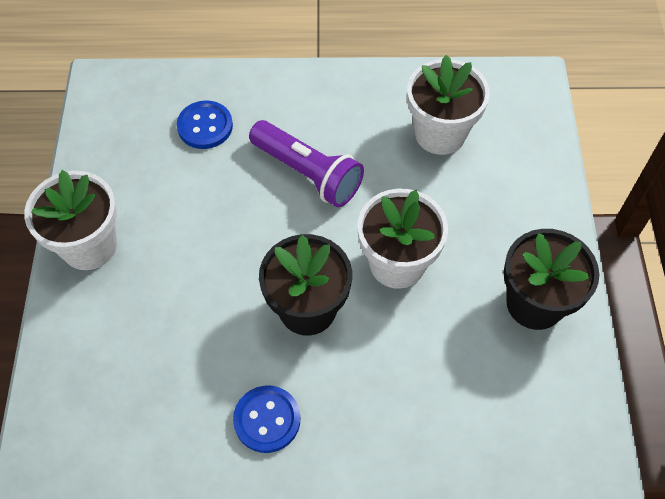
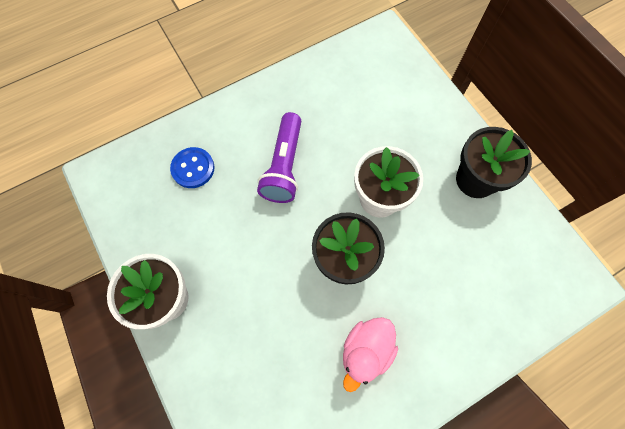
camera: 30 degrees left, 10 degrees up
(267, 420) = (366, 351): blue button -> pink duck
(308, 173) = (284, 166): purple flashlight -> purple flashlight turned 90 degrees clockwise
(440, 134) = (351, 96): white flower pot -> none

